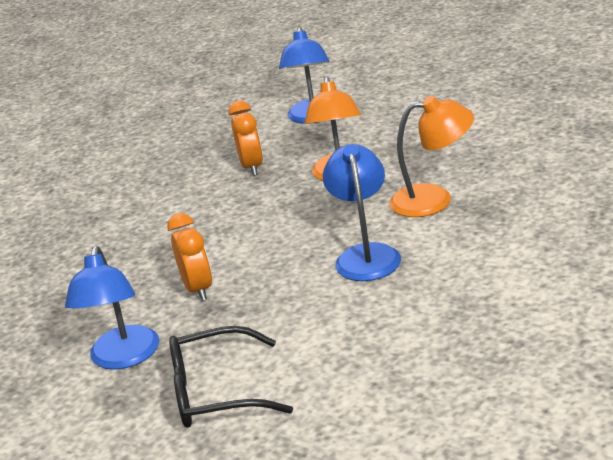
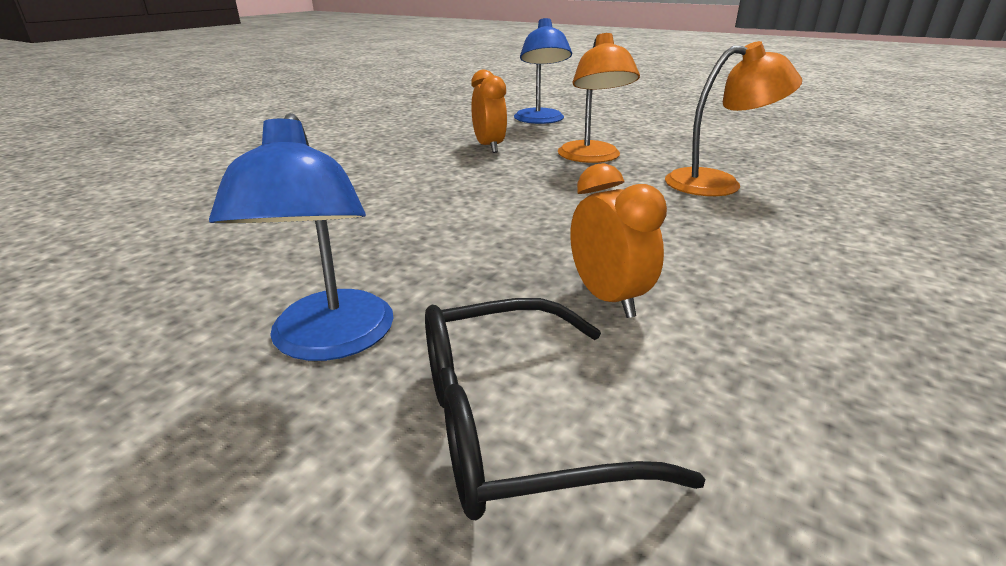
camera: 10 degrees left, 0 degrees up
(198, 289) = (448, 251): orange clock -> orange clock (607, 298)
(366, 255) = (671, 228): blue lamp -> none

